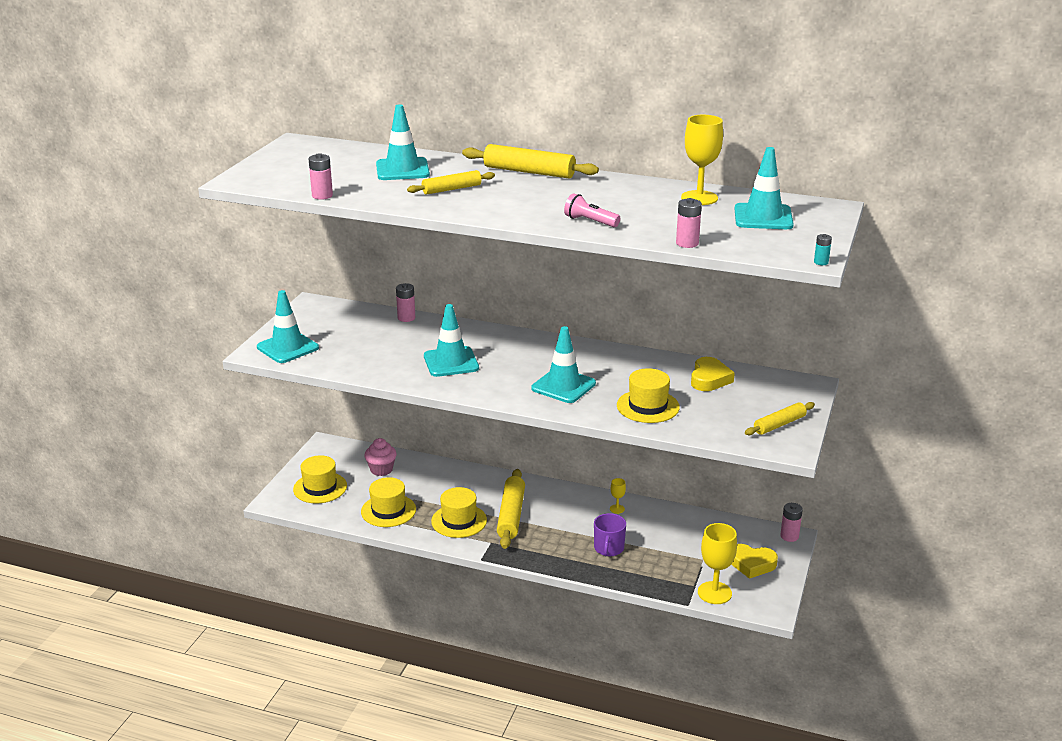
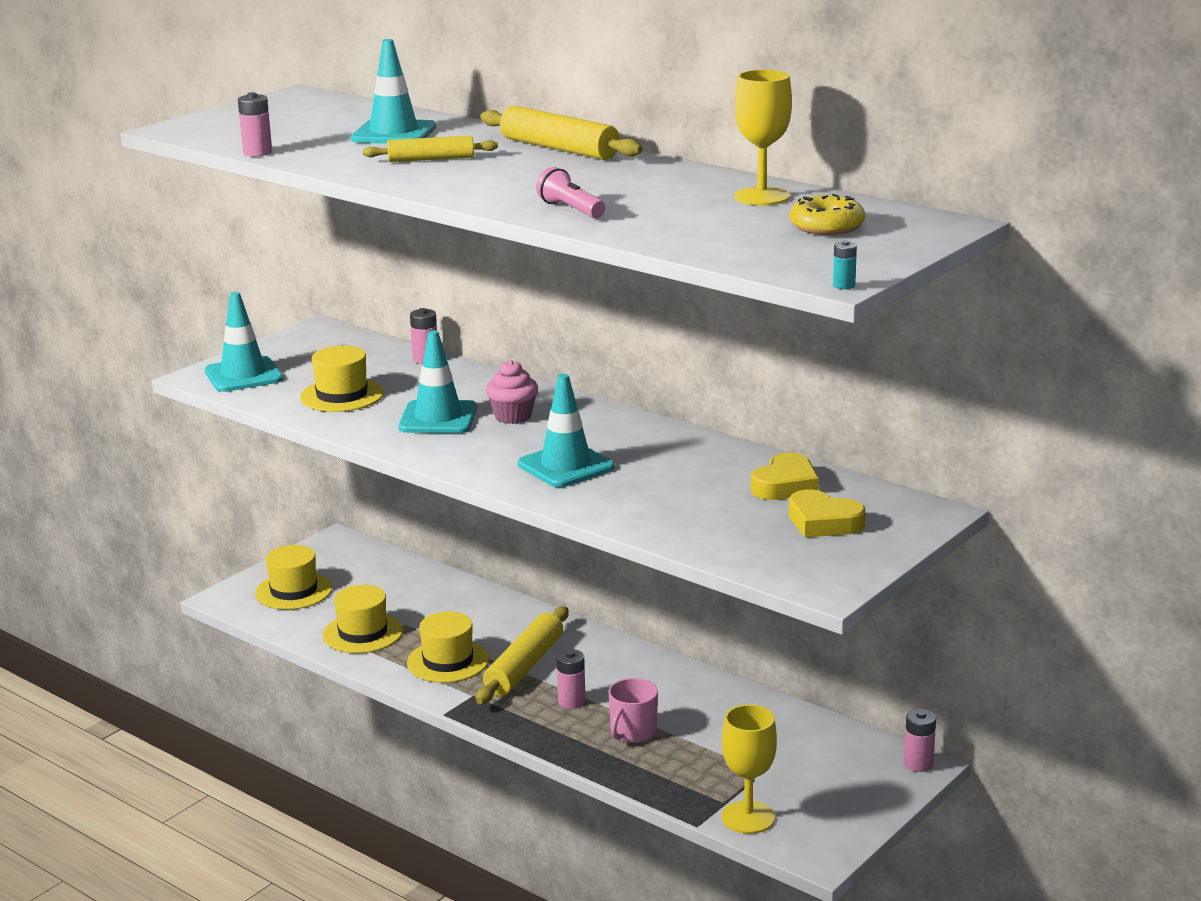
camera: 20 degrees right, 5 degrees down
(381, 469) = (388, 582): pink cupcake -> pink cupcake (513, 416)
(608, 548) = (632, 732): purple mug -> pink mug
(617, 509) = (681, 684): yellow goblet -> none
(648, 406) = (663, 506): yellow hat -> yellow hat (342, 395)
(687, 243) = (675, 246): pink battery -> pink battery (571, 701)
(751, 564) = (832, 790): yellow heart -> yellow heart (823, 522)
(763, 217) = (827, 226): turquoise traffic cone -> yellow donut
(779, 424) = (838, 556): yellow rolling pin -> none

